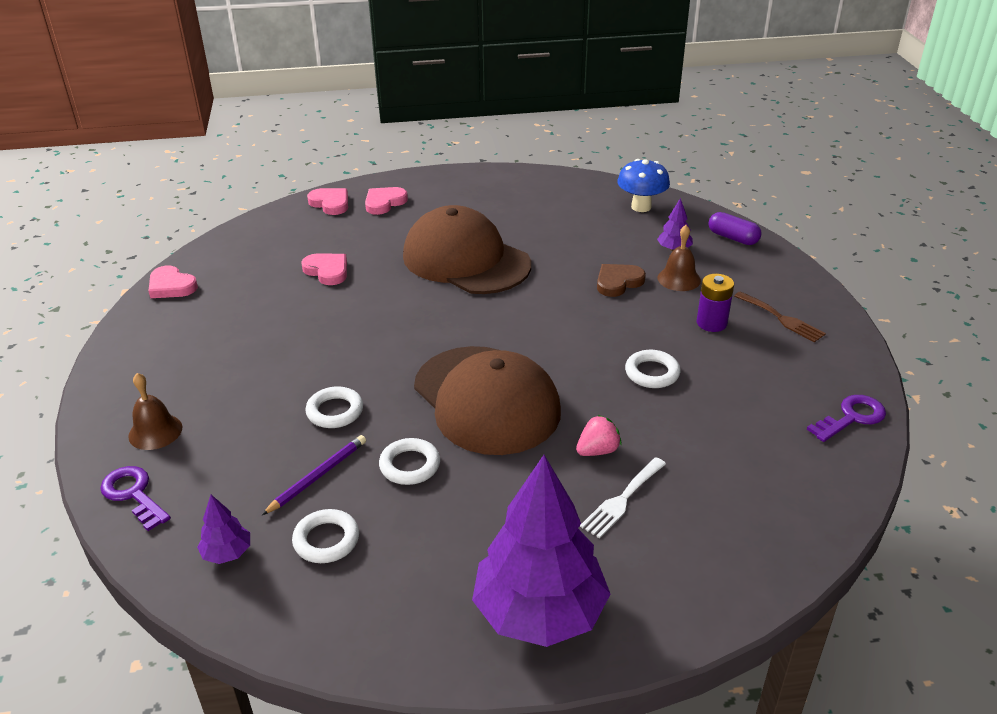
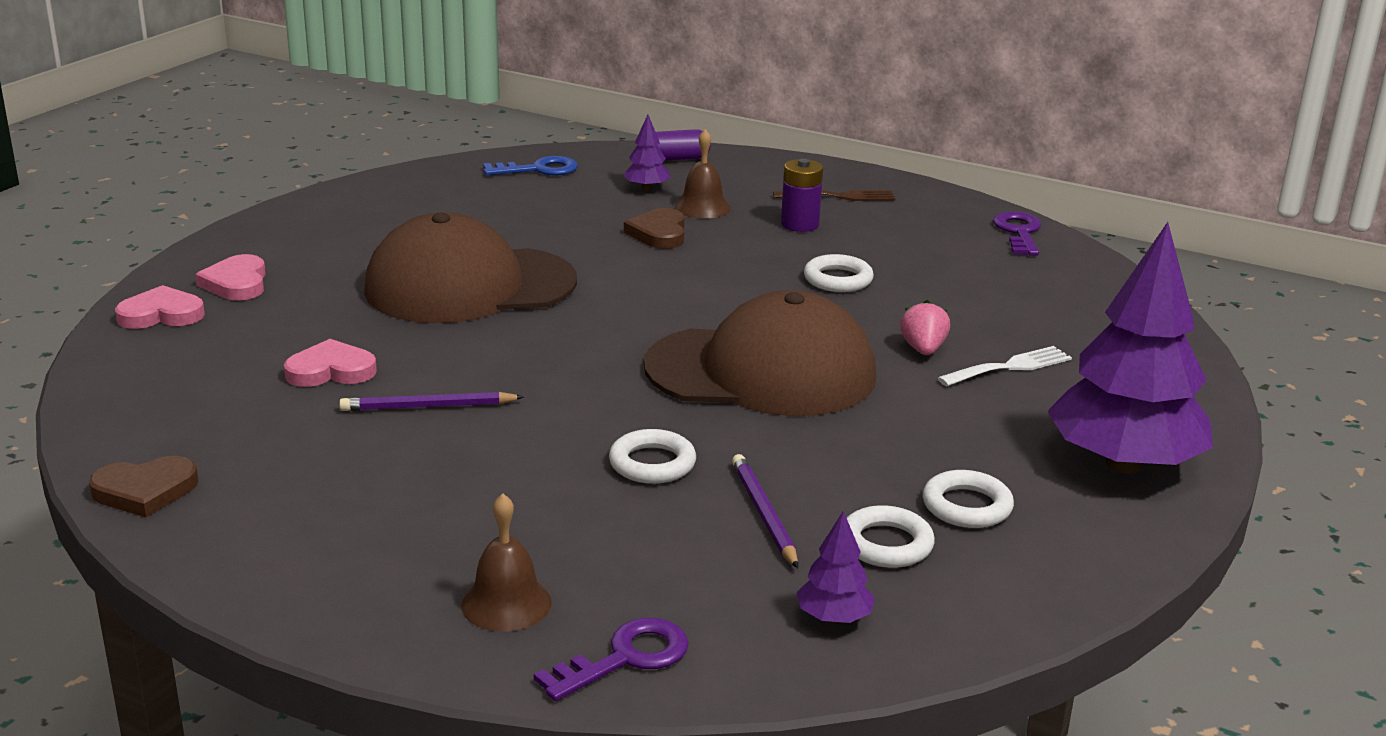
camera: 55 degrees left, 10 degrees down
(133, 494) = (626, 658): purple key -> purple key turned 150 degrees clockwise
(171, 286) = (145, 491): pink heart -> brown heart
(321, 315) = (428, 406): none -> purple pencil
(410, 465) = (817, 452): white ring -> white ring (967, 506)
(622, 500) = (1010, 367): white fork -> white fork turned 105 degrees counterclockwise
(641, 207) = (539, 169): blue mushroom -> blue key

